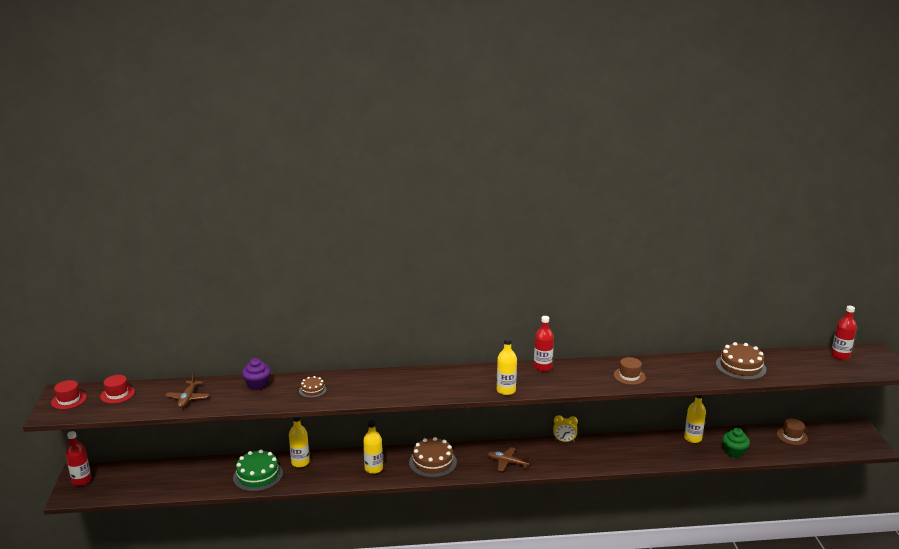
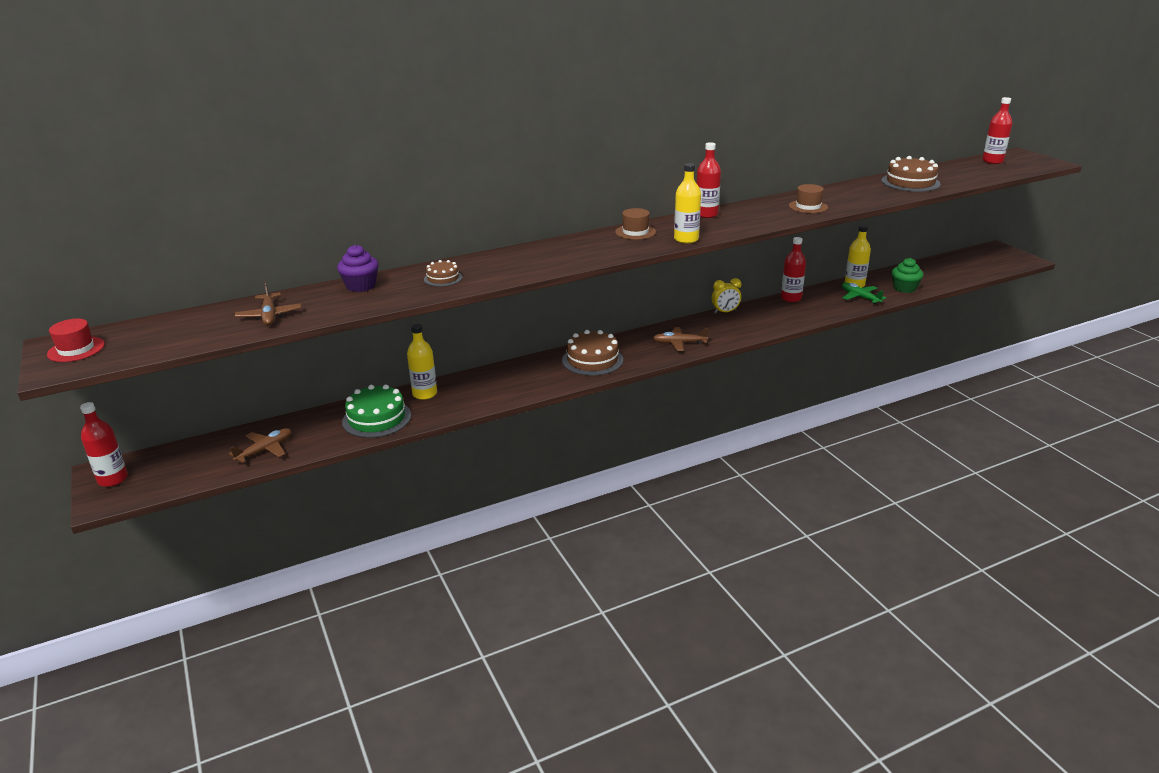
camera: 20 degrees left, 5 degrees up
(117, 394) = (153, 330): red hat -> none
(177, 482) = (265, 450): none -> brown plane
(373, 468) = (525, 381): yellow bottle -> none
(628, 439) = (791, 298): none -> red bottle
(687, 452) = (860, 297): none -> green plane
(792, 436) = (945, 265): brown hat -> brown hat (635, 232)

